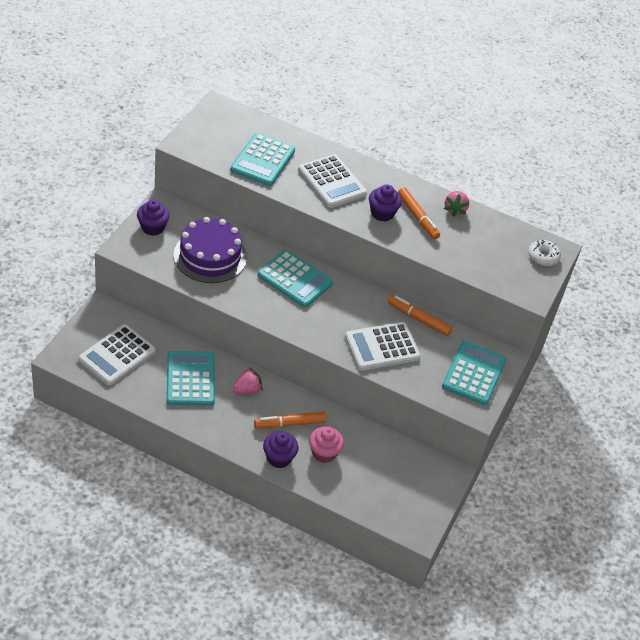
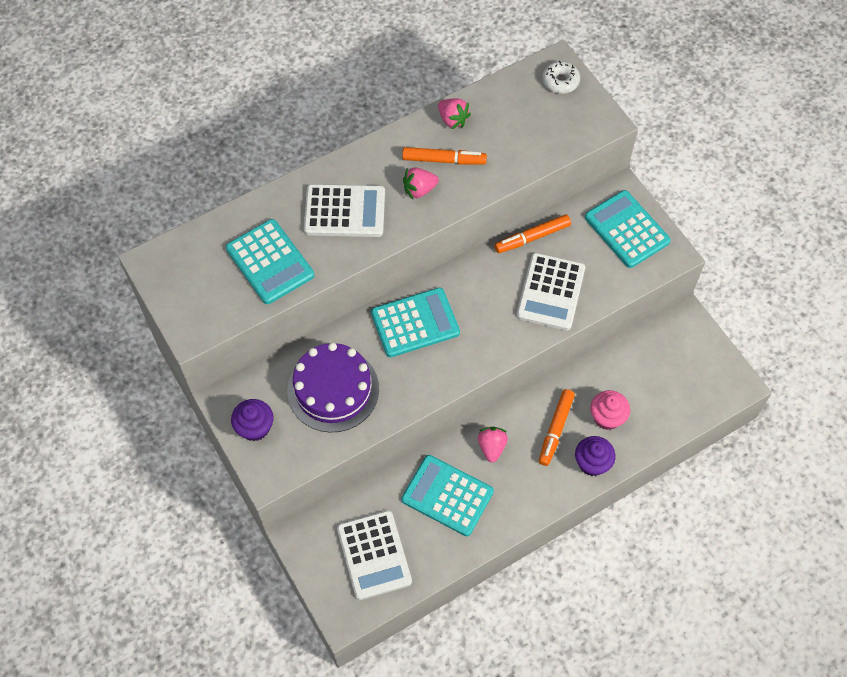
camera: 50 degrees left, 15 degrees up
(382, 213) = (419, 190): purple cupcake -> pink strawberry

